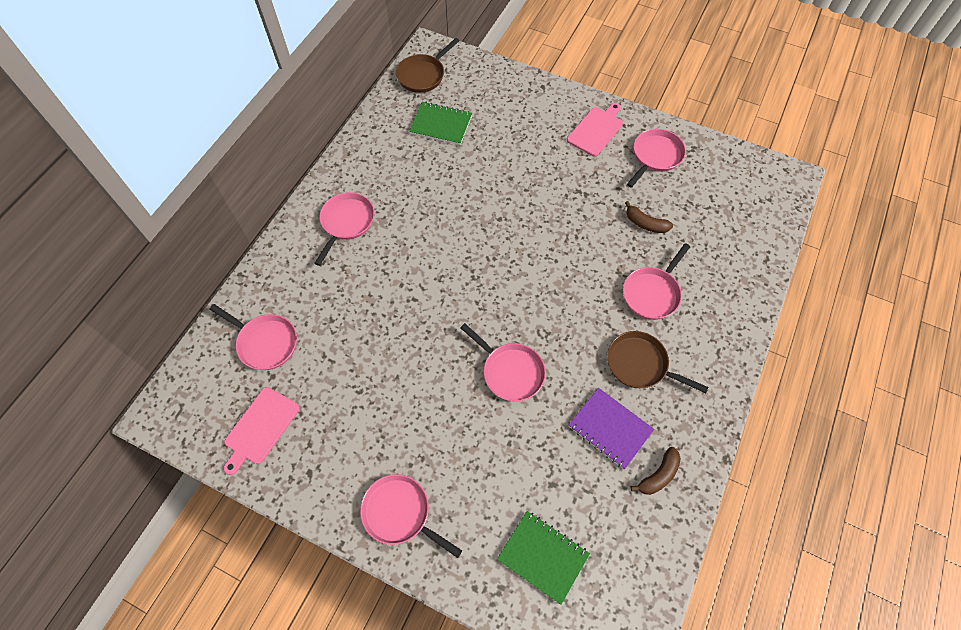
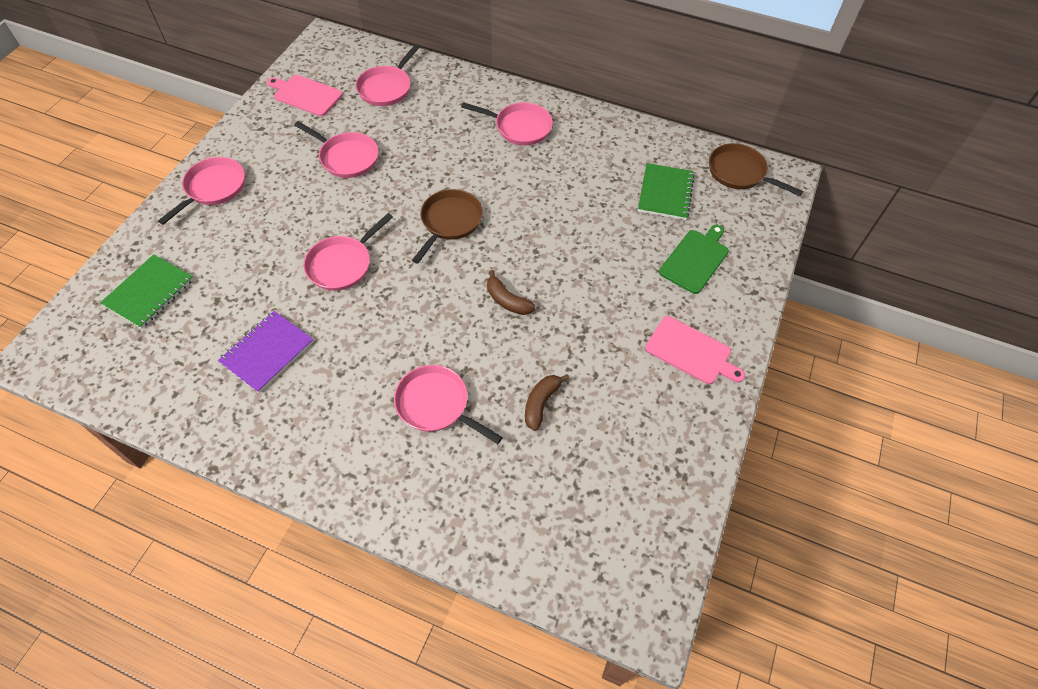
camera: 85 degrees right, 5 degrees down
(511, 115) = (695, 259): none -> green cutting board
(640, 364) = (340, 386): brown pan -> brown pan (449, 222)
(655, 156) = (657, 423): pink pan -> pink pan (346, 157)
(658, 475) = (207, 396): brown banana -> brown banana (507, 300)

